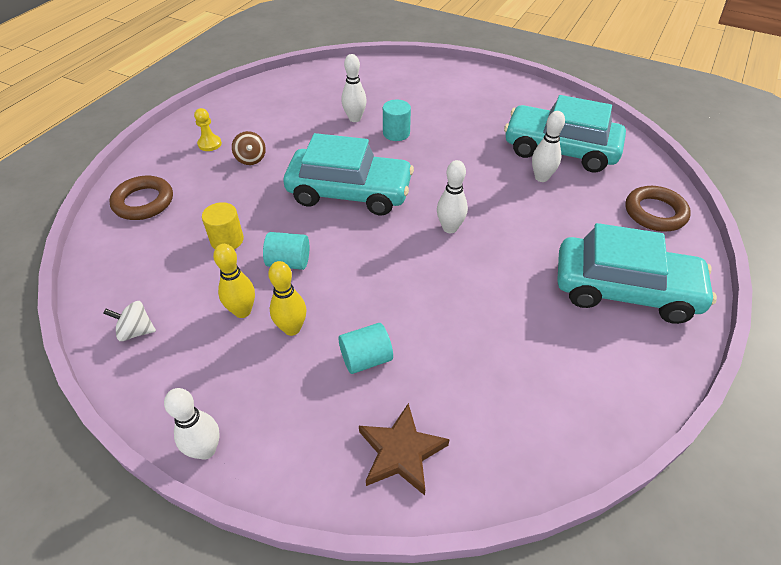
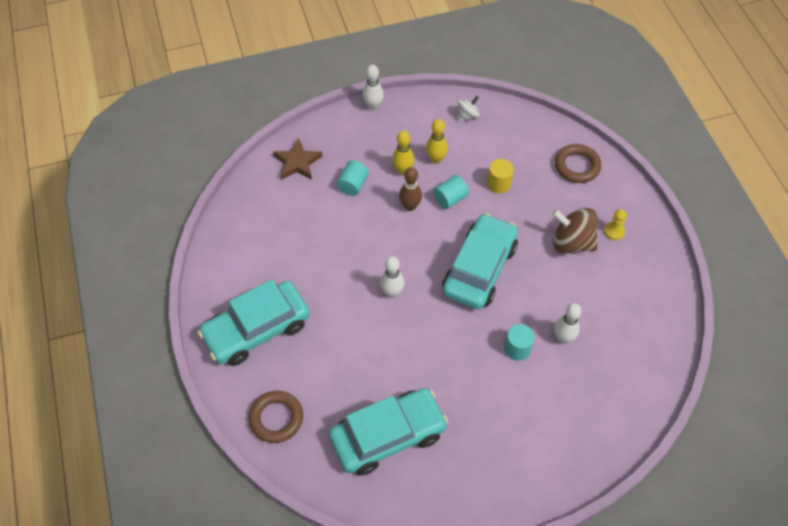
camera: 135 degrees right, 10 degrees up
(251, 159) = (571, 242): brown spinning top -> brown spinning top, size x1.88
(336, 286) = (410, 206): none -> brown bowling pin
(349, 192) = (479, 269): turquoise car -> turquoise car turned 150 degrees clockwise
(541, 177) = (376, 389): white bowling pin -> none

